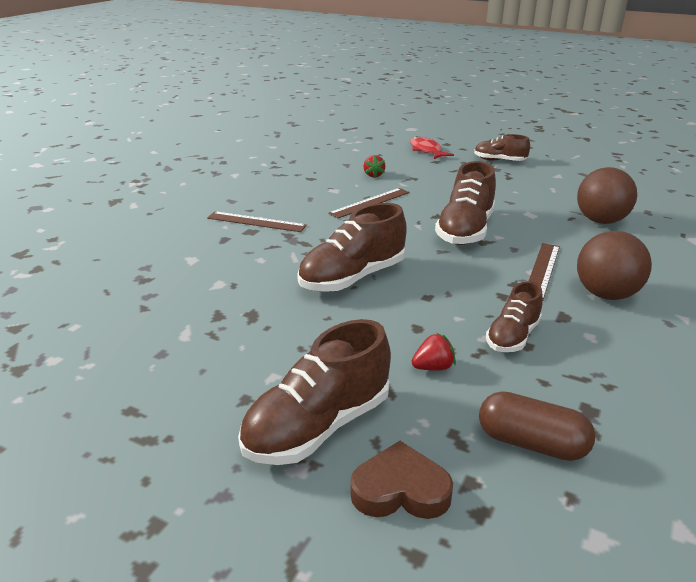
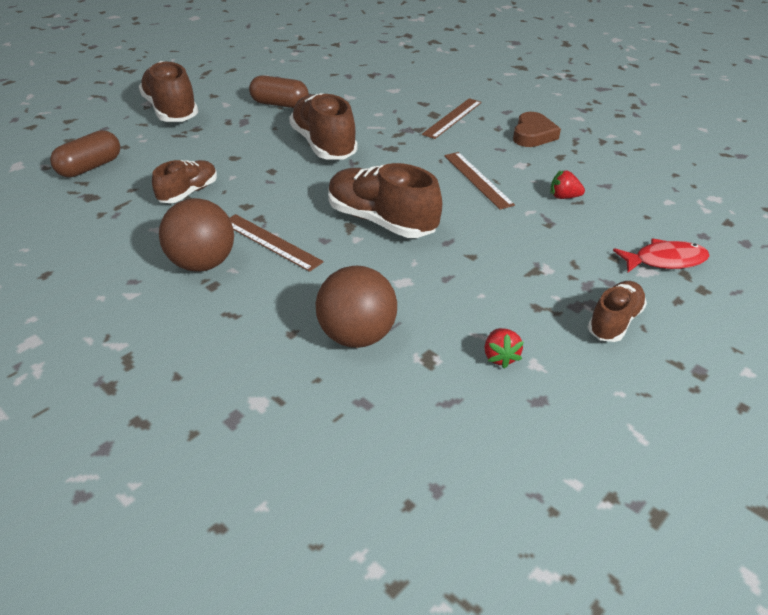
camera: 105 degrees right, 10 degrees up
(259, 329) = (280, 104): none -> brown capsule
(400, 490) = (105, 124): brown heart -> brown heart (533, 135)
(433, 367) = (185, 153): red strawberry -> red strawberry (500, 357)
(512, 337) = (188, 192): brown shoe -> brown shoe turned 75 degrees clockwise

